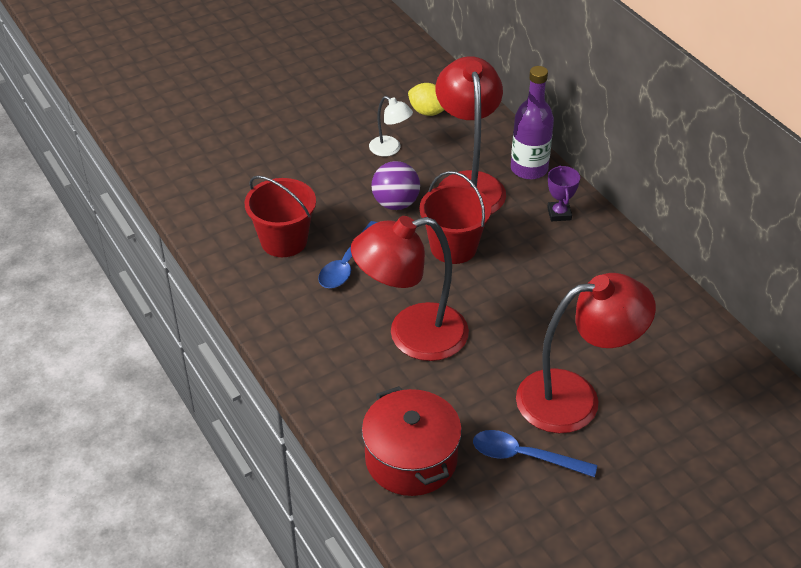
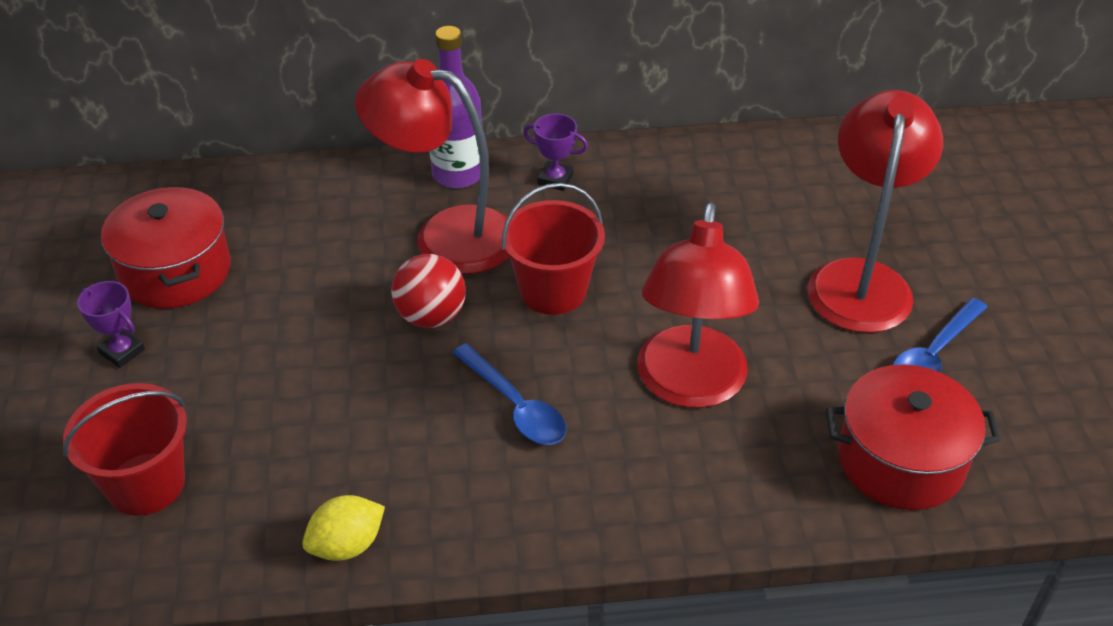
camera: 65 degrees left, 0 degrees up
(284, 241) = (422, 462): red bucket -> red bucket (146, 484)
(293, 102) = (122, 351): none -> purple trophy
(363, 94) = (175, 271): none -> red pot
(390, 149) = (317, 284): white lamp -> none
(395, 203) = (431, 316): purple ball -> red ball
(427, 112) = (272, 222): yellow lemon -> yellow lemon (347, 545)

